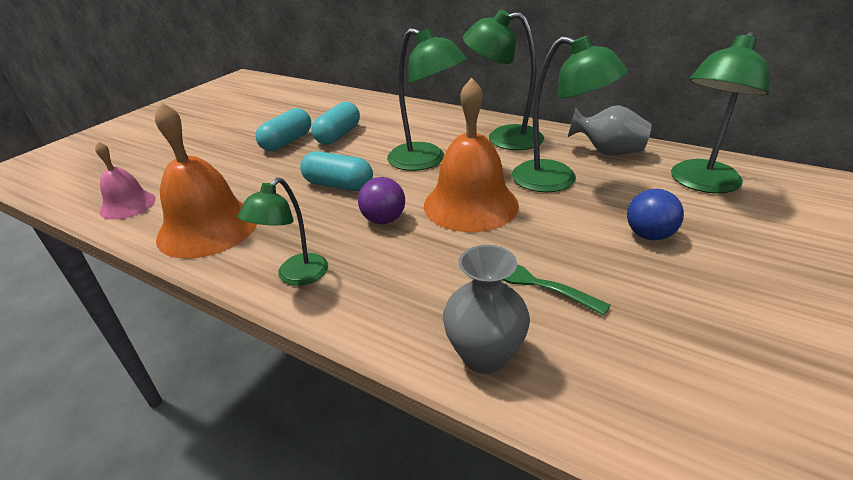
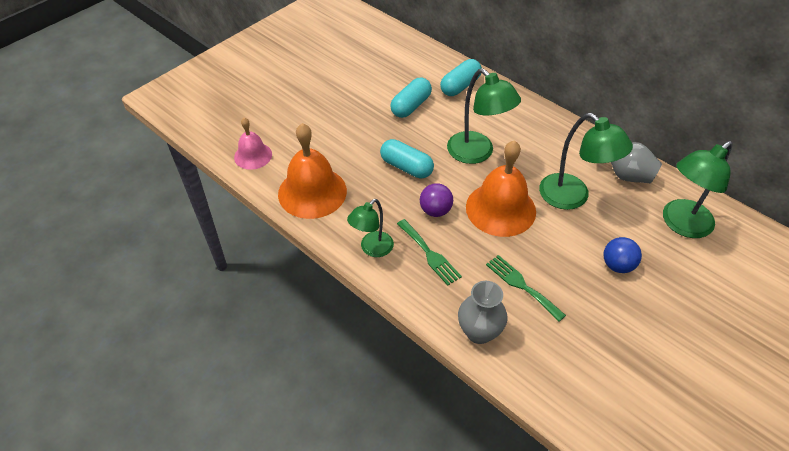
camera: 10 degrees right, 15 degrees up
(287, 142) = (368, 106): turquoise capsule -> turquoise capsule (460, 86)
(383, 268) = (429, 254): none -> green fork
(503, 138) = (546, 138): green lamp -> none

